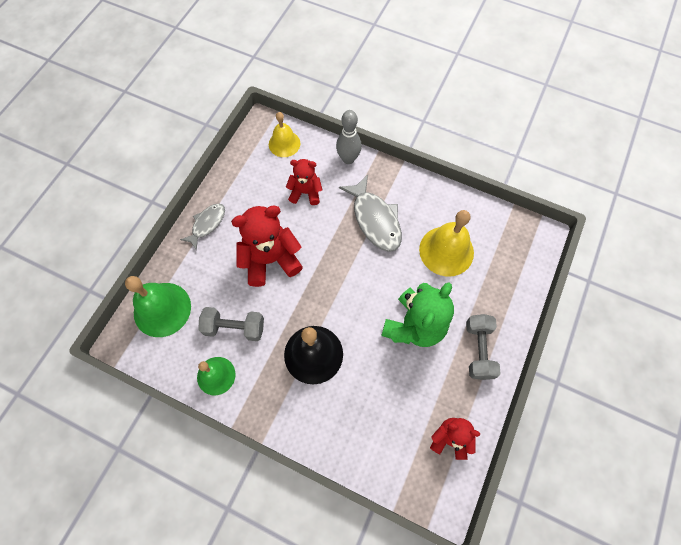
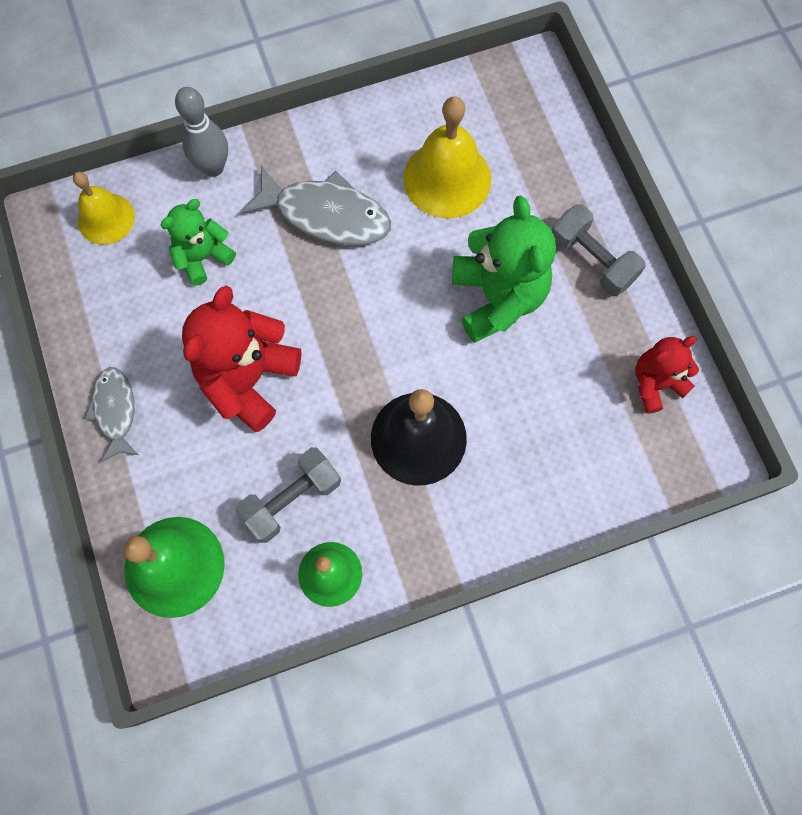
camera: 45 degrees left, 5 degrees up
(305, 192) = (203, 257): red teddy bear -> green teddy bear

